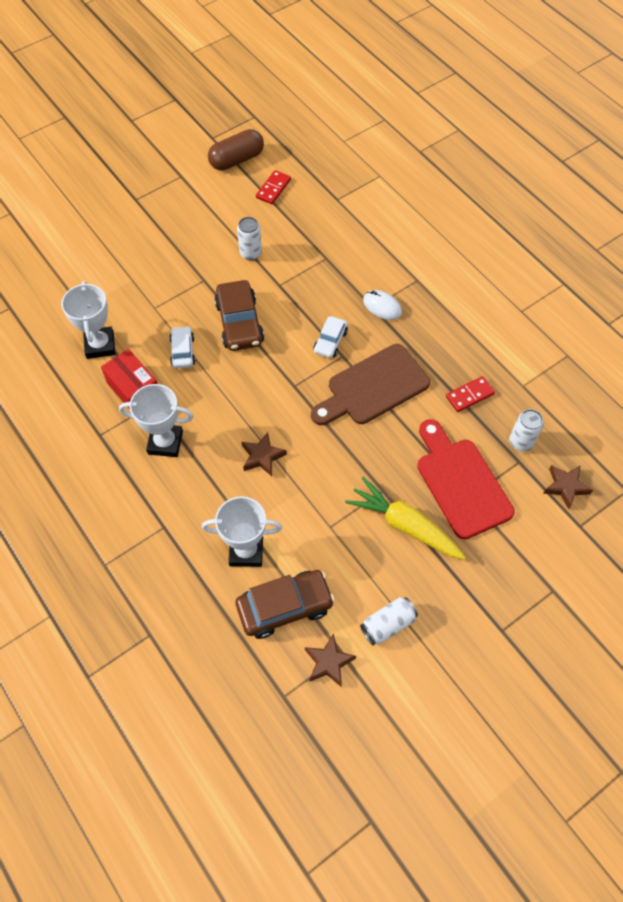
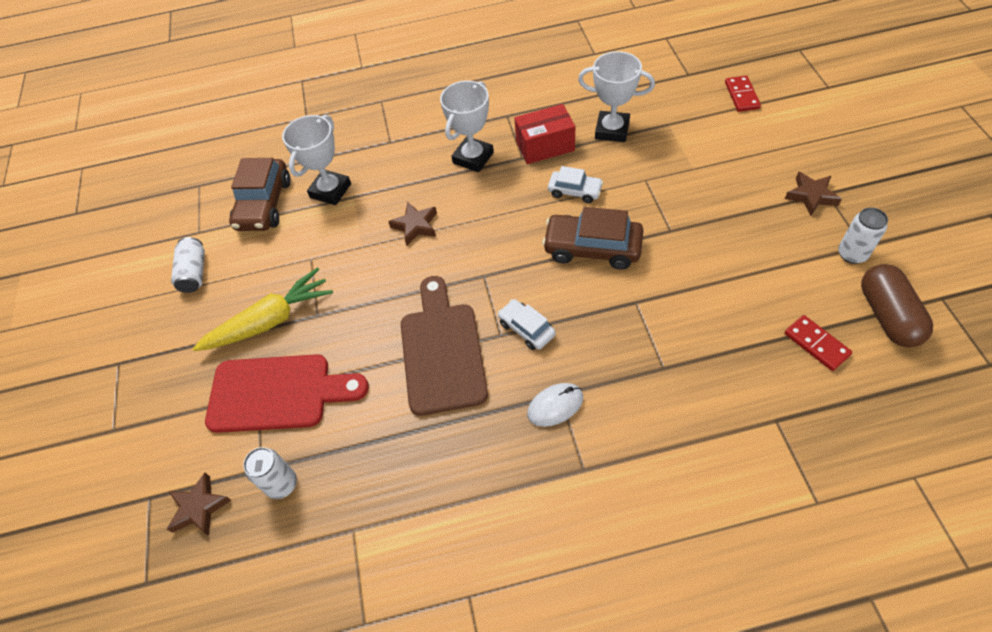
camera: 120 degrees right, 5 degrees down
(250, 253) = (699, 286): white can -> white can (852, 254)
(329, 662) = (199, 221): brown star -> brown star (811, 196)
(469, 395) = (375, 454): red domino -> red domino (742, 95)

